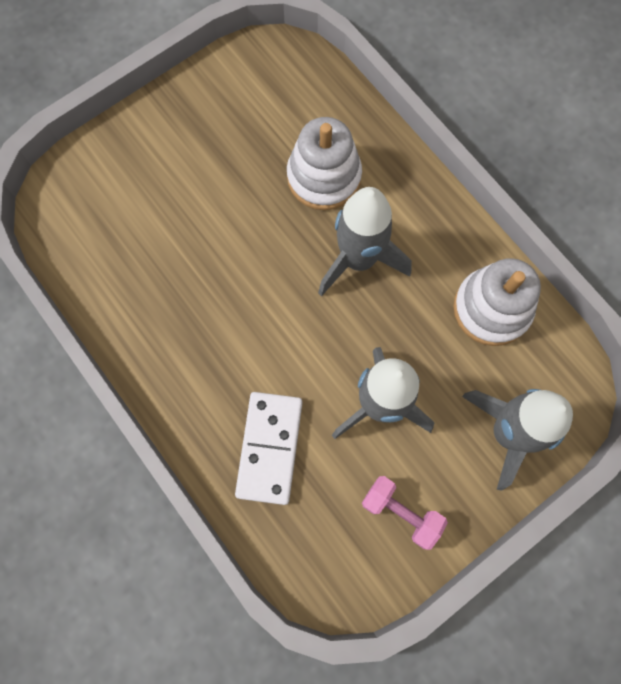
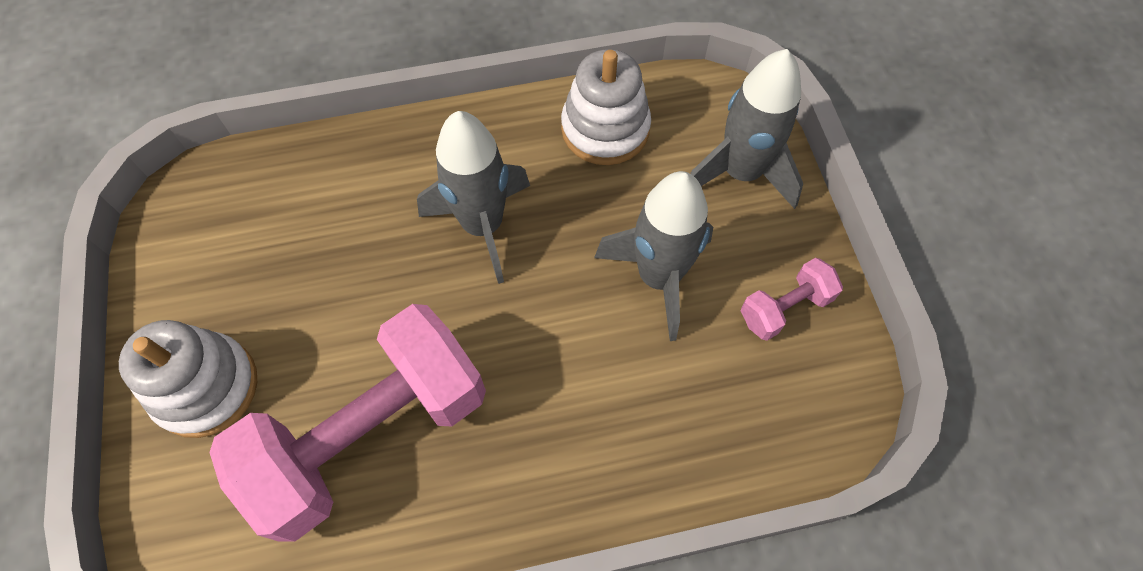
camera: 65 degrees left, 10 degrees down
(172, 266) = (370, 434): none -> pink dumbbell
(269, 448) = (655, 415): white domino -> none
(324, 177) = (365, 218): white stacking toy -> white stacking toy (206, 387)

